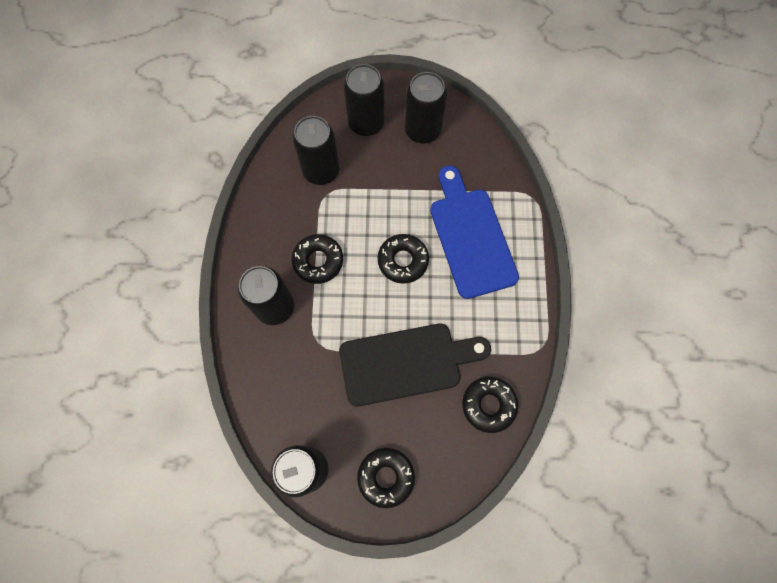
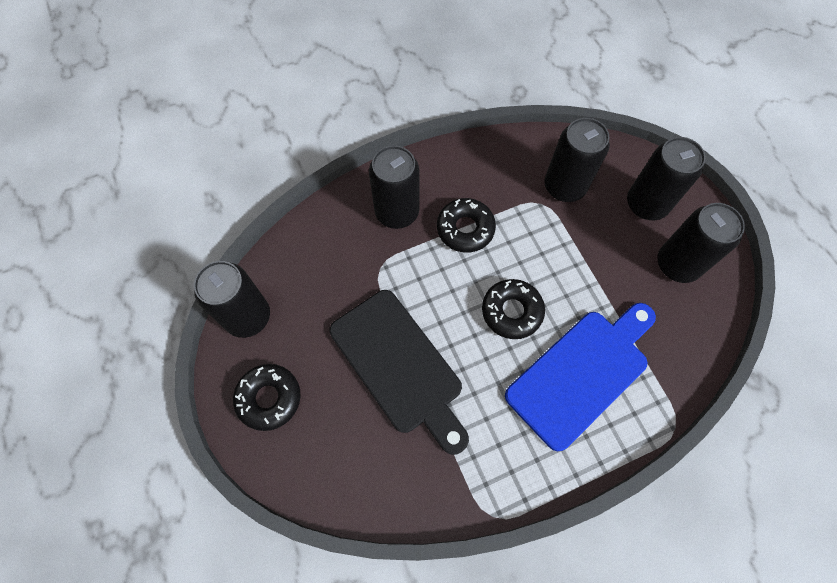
camera: 65 degrees right, 5 degrees down
(488, 405) = (393, 479): black donut -> none

